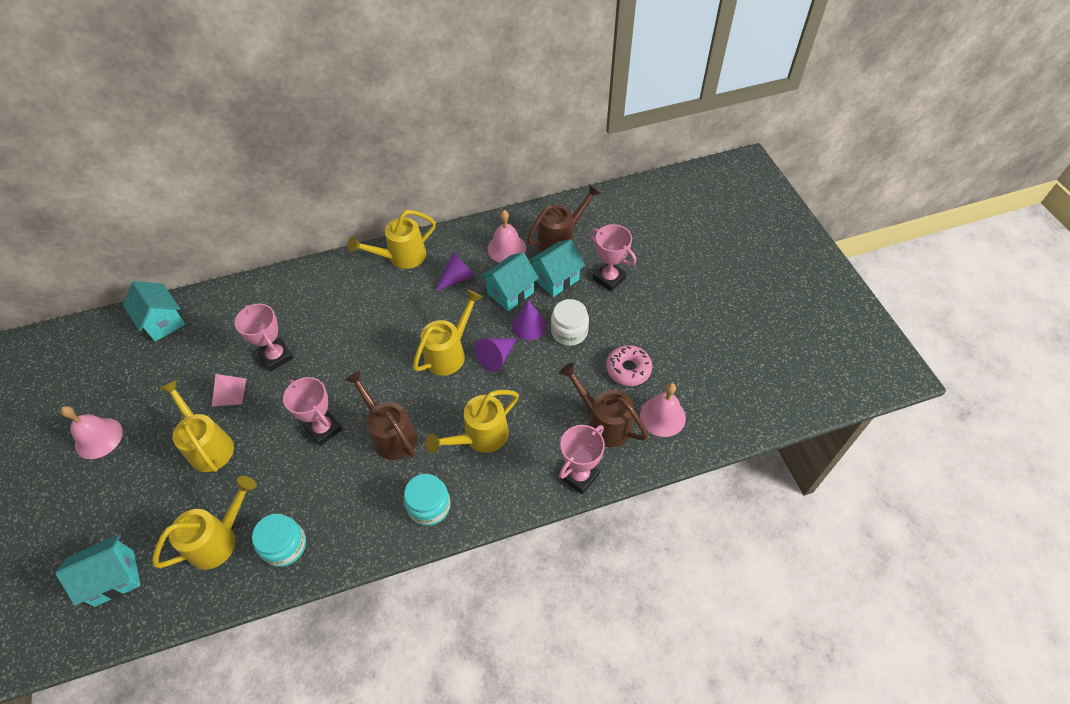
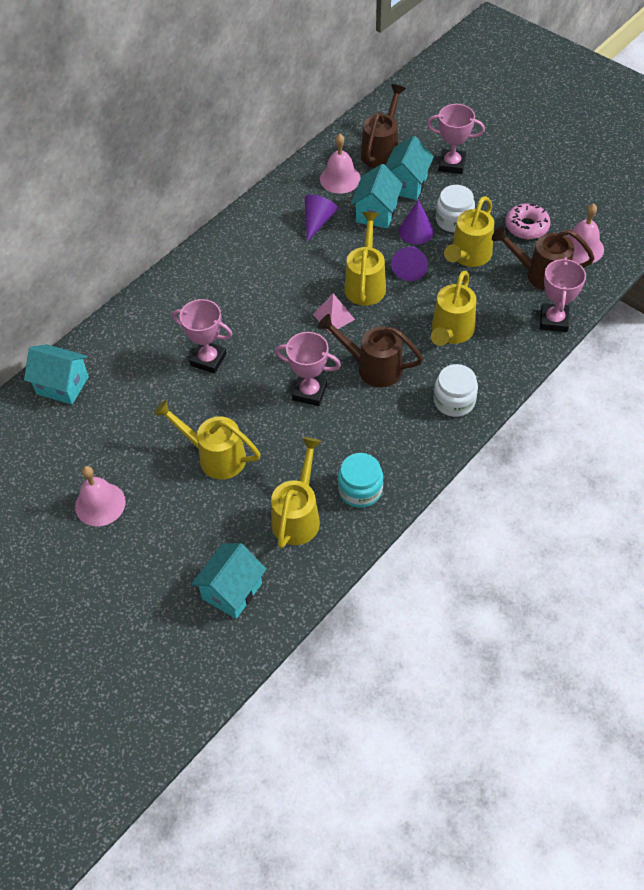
camera: 30 degrees left, 0 degrees up
(229, 392) = (191, 408): pink pyramid -> pink pyramid (333, 317)
(401, 257) = (248, 227): yellow watering can -> yellow watering can (468, 256)
(429, 506) = (454, 401): turquoise jar -> white jar

